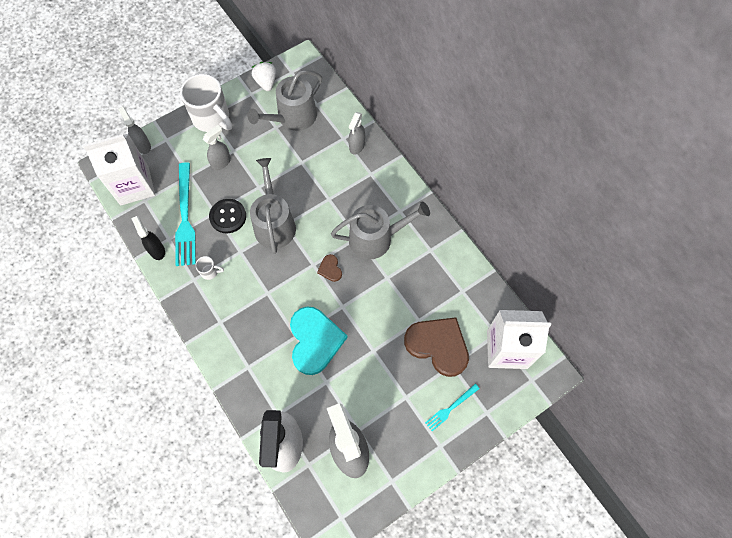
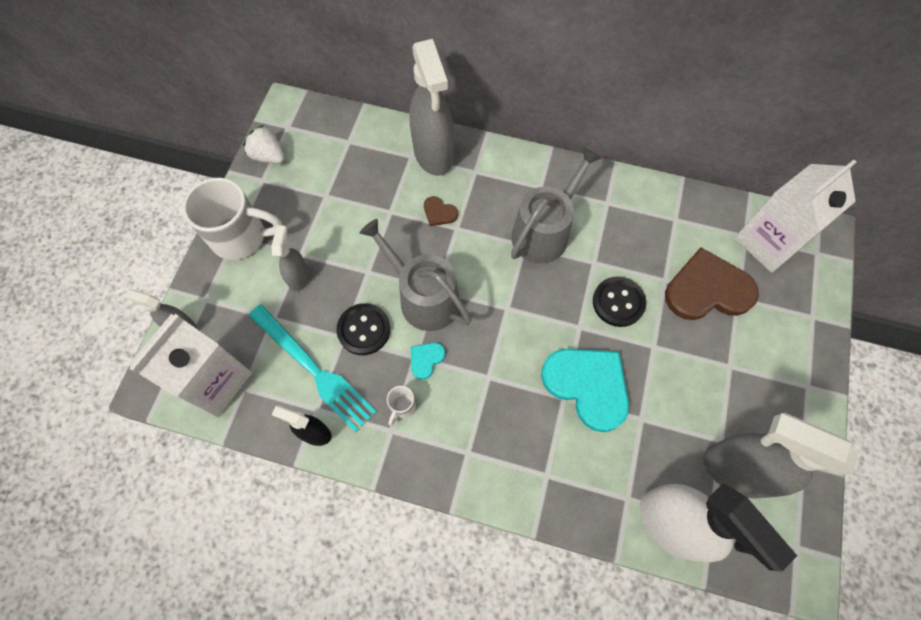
camera: 40 degrees left, 0 degrees up
(210, 272) = (402, 406): white mug -> white mug turned 150 degrees clockwise
(244, 257) = (426, 359): none -> turquoise heart
(293, 117) = (335, 172): grey watering can -> none
(330, 269) = (529, 298): brown heart -> brown heart (439, 212)
(357, 146) = (433, 154): grey spray bottle -> grey spray bottle, size x1.97
(378, 310) = (618, 302): none -> black button
(450, 408) = (779, 340): turquoise fork -> none

